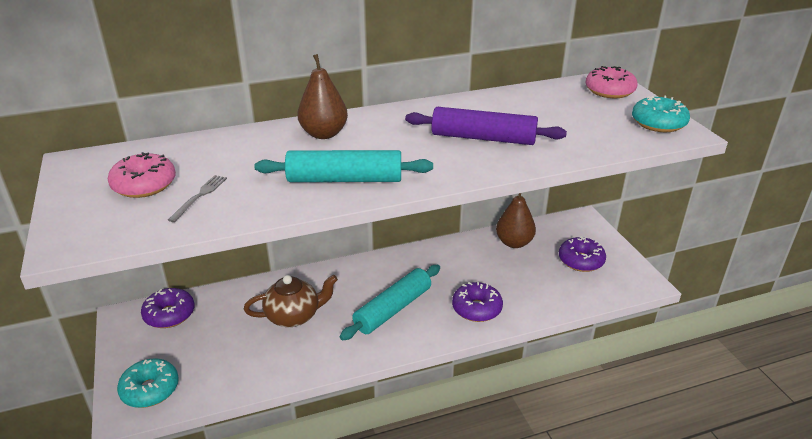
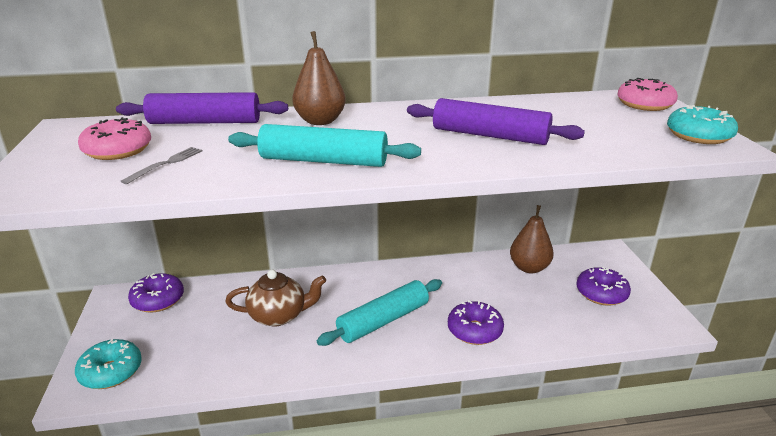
camera: 10 degrees right, 5 degrees down
(213, 144) = (205, 122): none -> purple rolling pin

